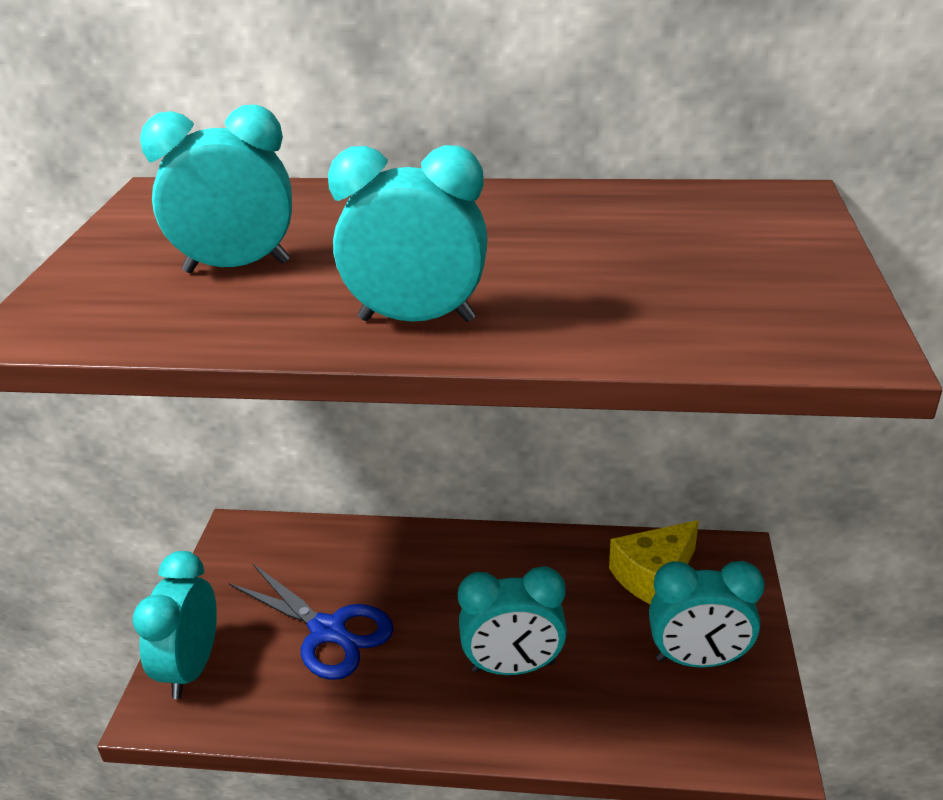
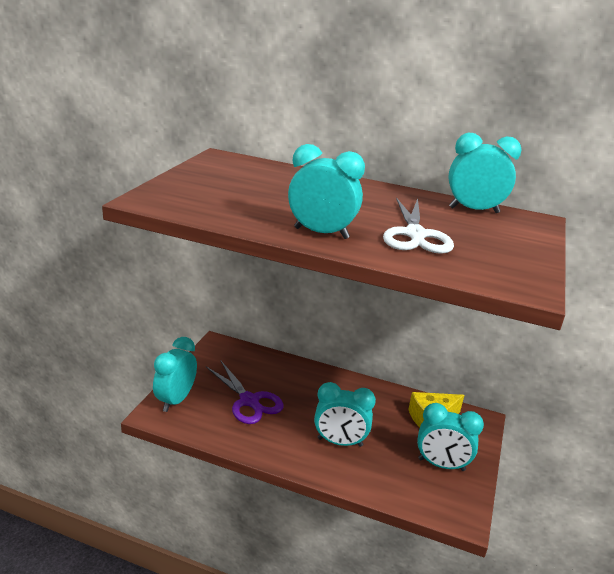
camera: 10 degrees right, 5 degrees down
(237, 267) = (245, 195): turquoise clock -> turquoise clock (474, 210)
(328, 631) = (249, 401): blue scissors -> purple scissors
(594, 279) = (415, 235): none -> white scissors

